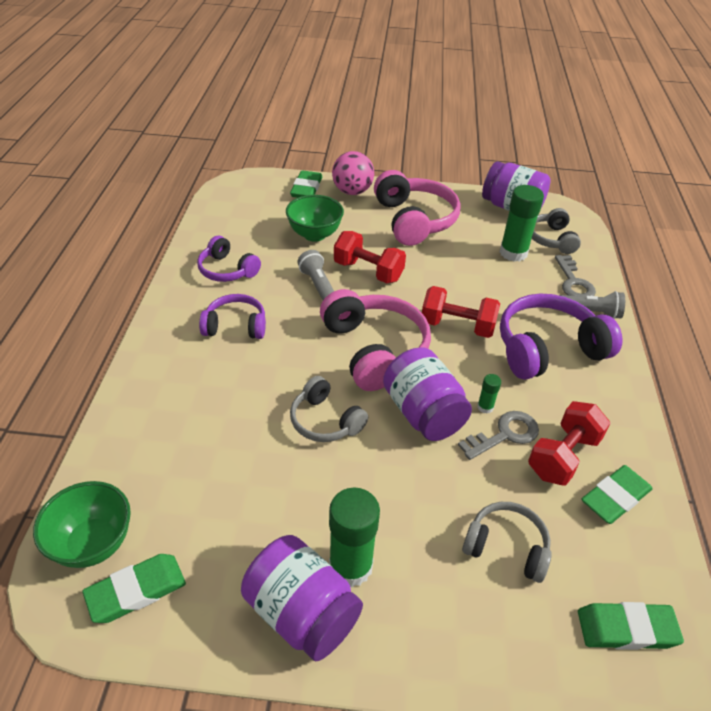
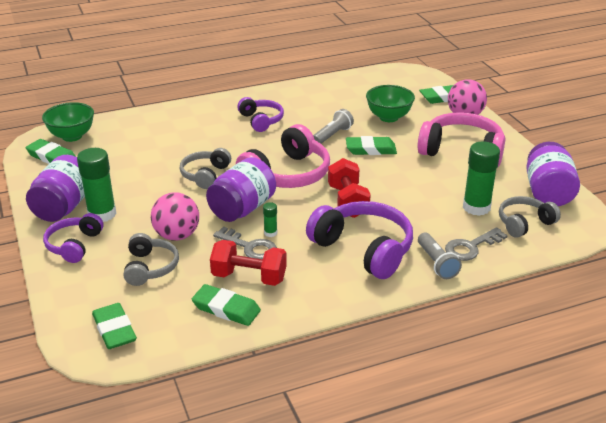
camera: 65 degrees right, 10 degrees down
(227, 270) = (312, 100): purple headphones -> purple headphones (74, 245)
(368, 271) = (370, 149): red dumbbell -> green eraser
(414, 220) = (462, 151): pink headphones -> pink headphones turned 120 degrees counterclockwise
(448, 495) = (177, 235): none -> pink ball

